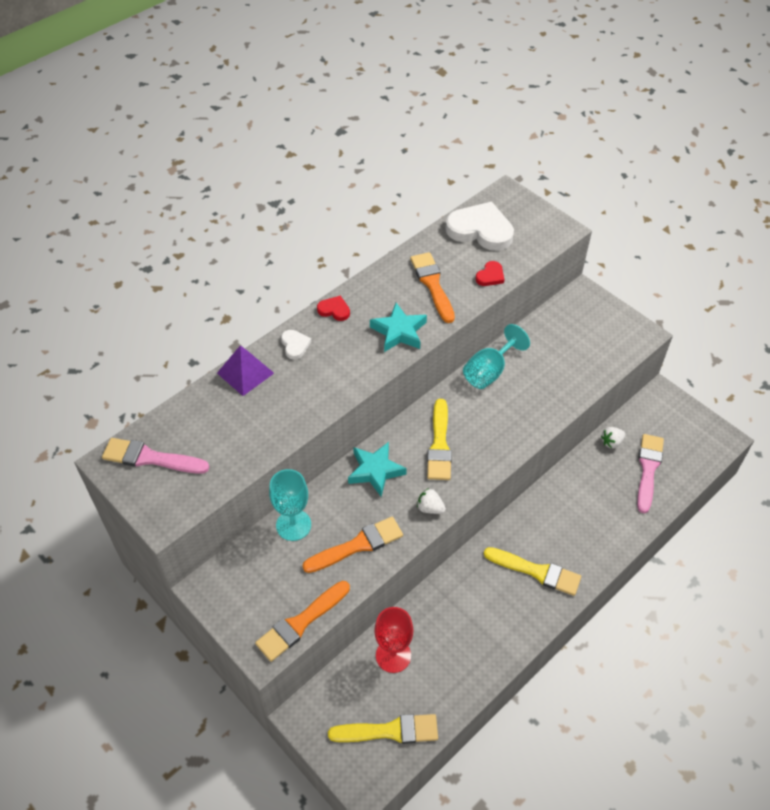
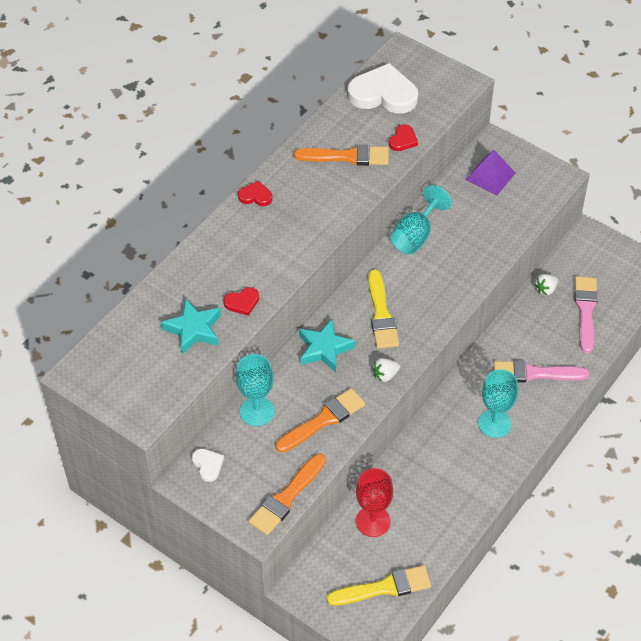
camera: 10 degrees left, 0 degrees up
(150, 458) = (114, 365): pink brush -> pink brush (534, 373)
(245, 373) = (183, 270): purple pyramid -> purple pyramid (490, 176)
(294, 414) = (242, 302): none -> red heart
(295, 345) = (225, 236): white heart -> white heart (208, 465)
(399, 332) = (325, 208): turquoise star -> turquoise star (194, 329)
(430, 508) = (385, 375): white strawberry -> white strawberry turned 45 degrees counterclockwise
(432, 284) = (347, 156): orange brush -> orange brush turned 120 degrees clockwise
(536, 571) = (494, 423): yellow brush -> turquoise goblet

